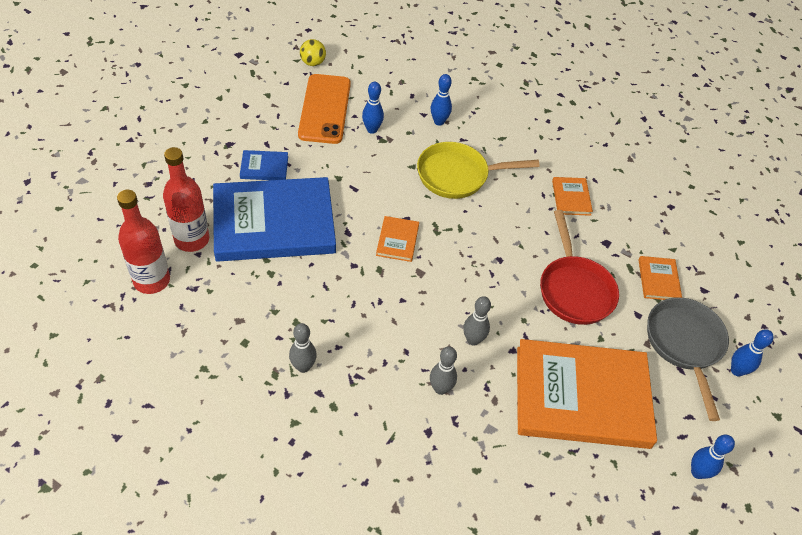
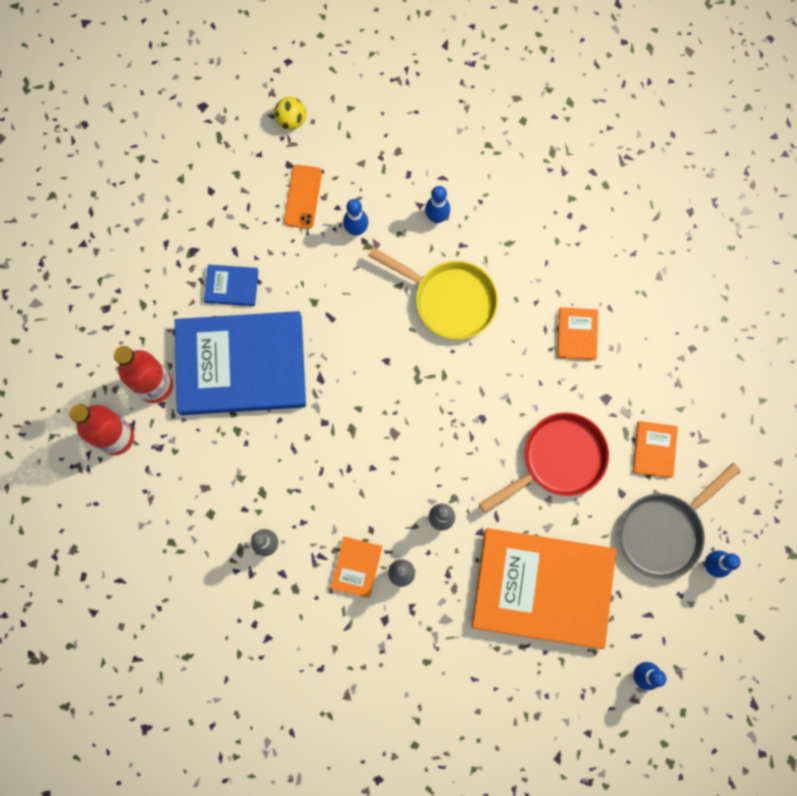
camera: 10 degrees right, 25 degrees up
(324, 109) = (303, 197): orange phone -> orange phone, size x0.59
(397, 240) = (373, 391): orange book -> orange book (356, 567)
(457, 175) = (449, 300): yellow pan -> yellow pan turned 150 degrees counterclockwise
(574, 289) = (558, 460): red pan -> red pan turned 120 degrees counterclockwise
(684, 344) = (663, 532): grey pan -> grey pan turned 135 degrees counterclockwise

